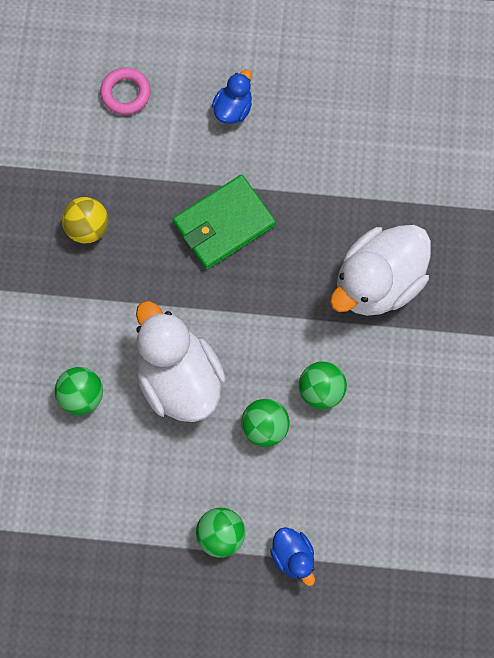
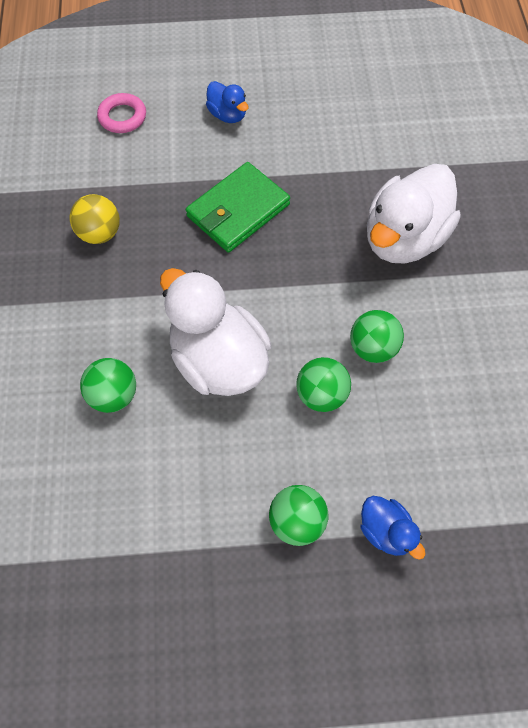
camera: 10 degrees left, 10 degrees down
(233, 108) = (228, 115): blue duck -> blue duck turned 120 degrees clockwise

